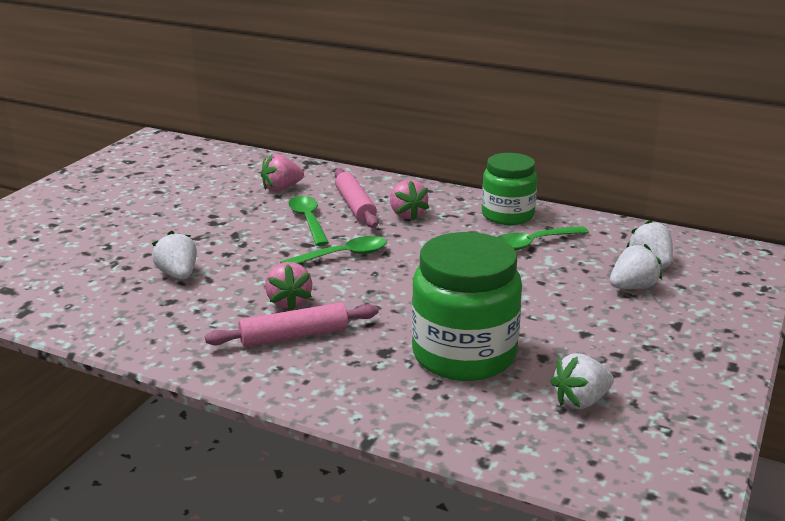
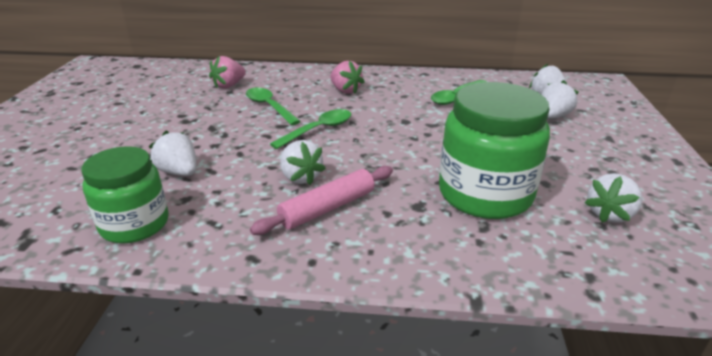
camera: 20 degrees left, 5 degrees up
(289, 302) = (300, 177): pink strawberry -> white strawberry
(355, 206) = (299, 90): pink rolling pin -> none
(507, 215) = (420, 80): green jar -> green jar (135, 224)

